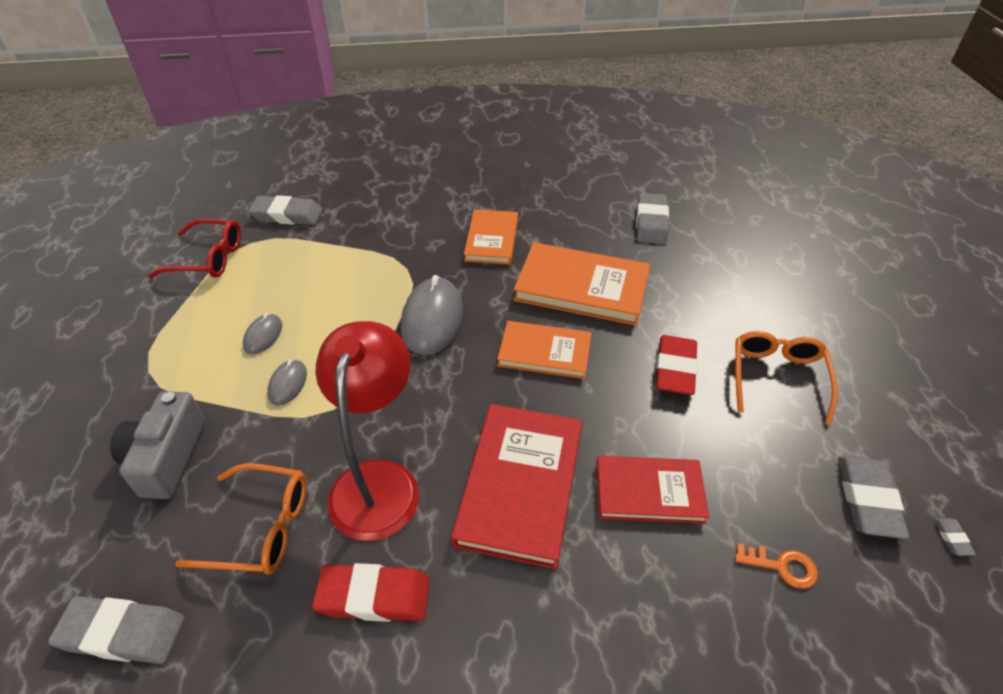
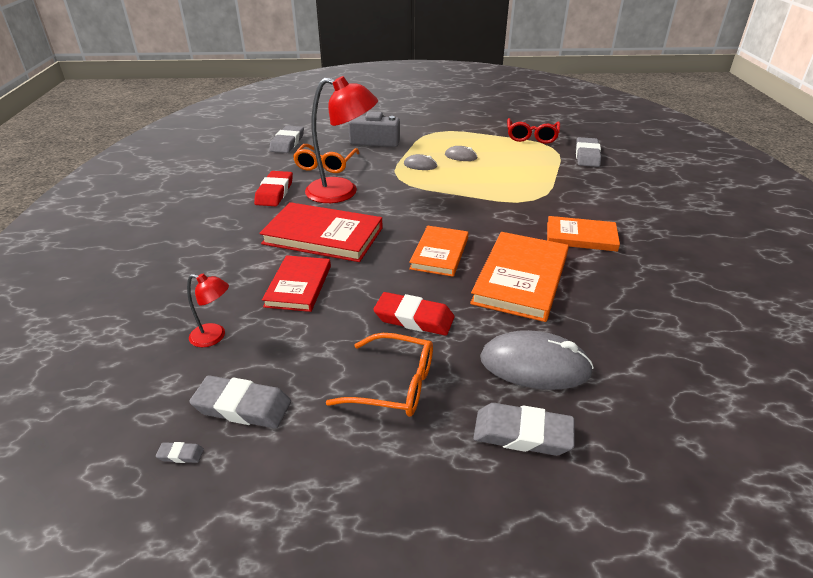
camera: 95 degrees right, 10 degrees down
(432, 319) = (476, 209): grey mouse -> grey mouse (535, 365)
(651, 222) = (644, 339): grey eraser -> grey eraser (522, 434)
(782, 566) = (214, 337): orange key -> red lamp

